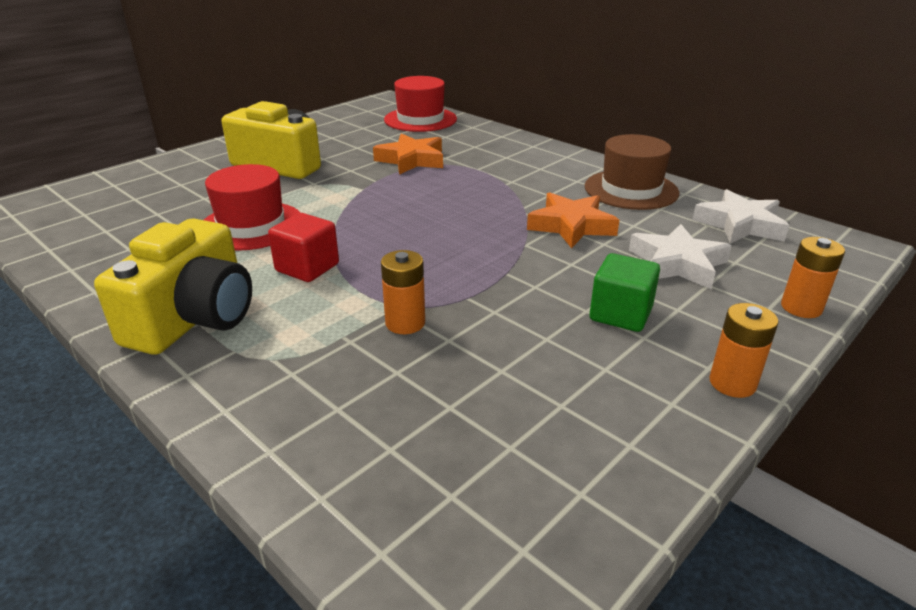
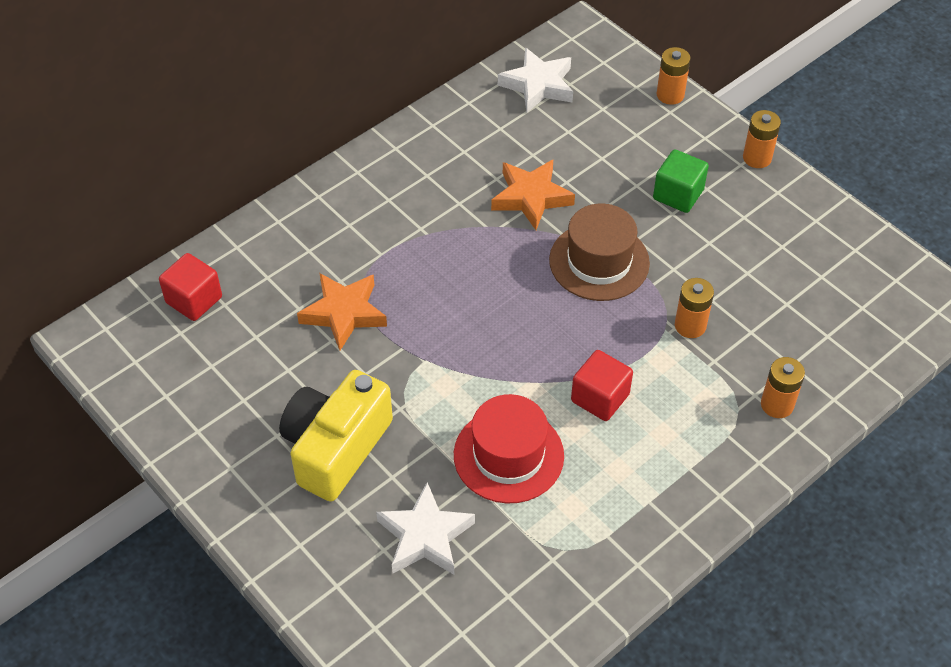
camera: 85 degrees left, 20 degrees up
(194, 318) = (683, 472): yellow camera -> none
(271, 392) = (777, 405): none -> orange battery
(420, 119) = (194, 300): red hat -> red cube
(631, 190) = (456, 138): brown hat -> brown hat (599, 261)
(677, 263) = (604, 143): white star -> white star (425, 536)

